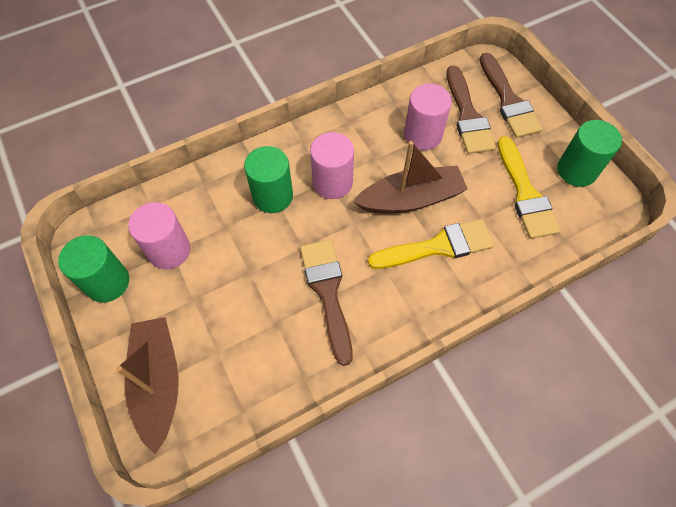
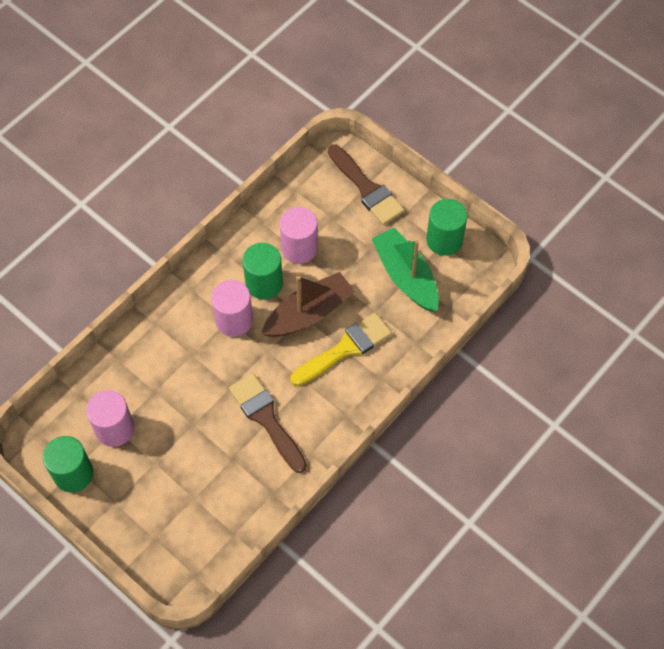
camera: 20 degrees left, 0 degrees up
(158, 383) = (156, 537): brown boat -> none
(272, 196) = (185, 350): green cylinder -> green cylinder (264, 283)
(467, 115) = (334, 216): brown brush -> none
(525, 193) = (405, 276): yellow brush -> green boat

